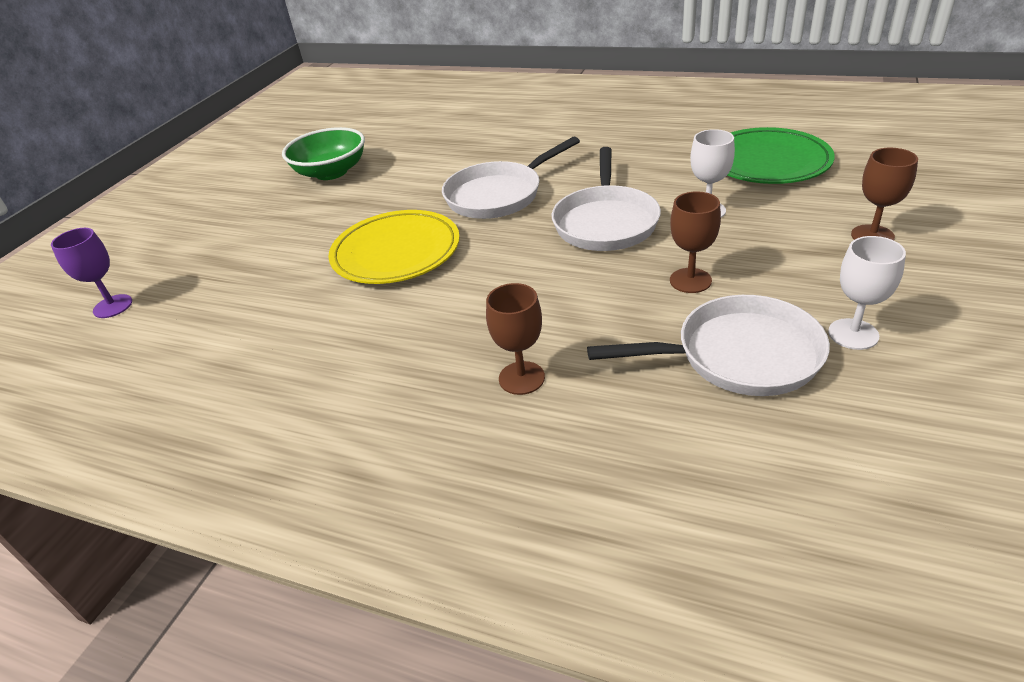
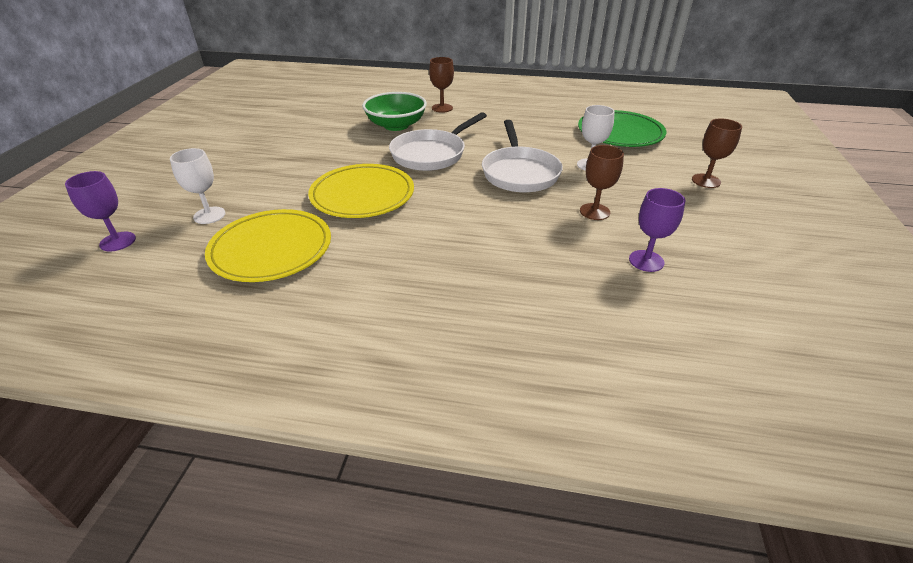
camera: 15 degrees left, 0 degrees up
(271, 322) = (271, 249): none -> yellow plate
(331, 172) = (287, 137): green bowl -> green bowl (396, 125)
(521, 378) = (494, 283): brown goblet -> brown goblet (442, 108)
(739, 356) = (646, 261): white pan -> purple goblet
(853, 334) = (716, 244): white goblet -> white goblet (209, 215)

